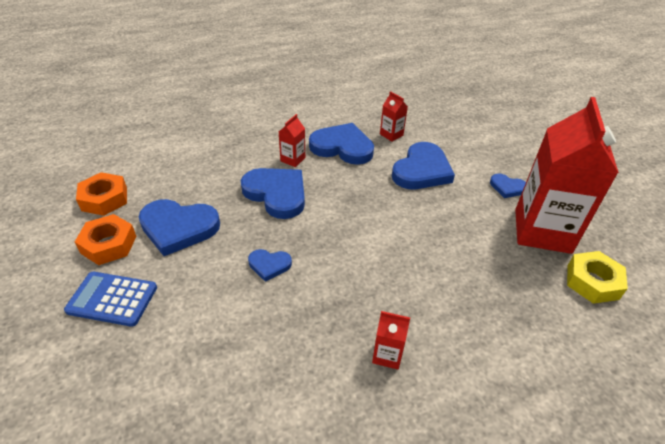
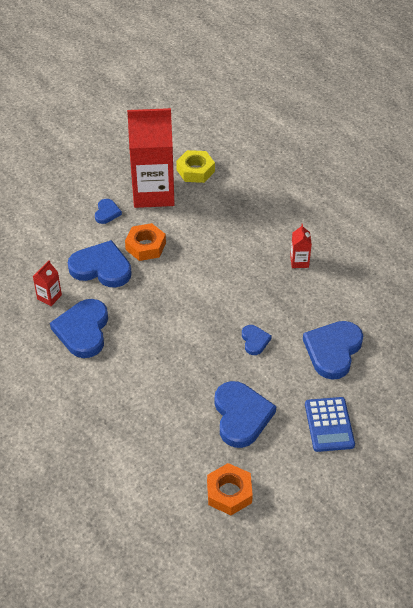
camera: 105 degrees left, 5 degrees up
(109, 244) = (280, 457): orange nut -> orange nut (145, 246)
(276, 194) = (171, 361): blue heart -> blue heart (333, 350)
(293, 159) = (116, 364): red carton -> none

